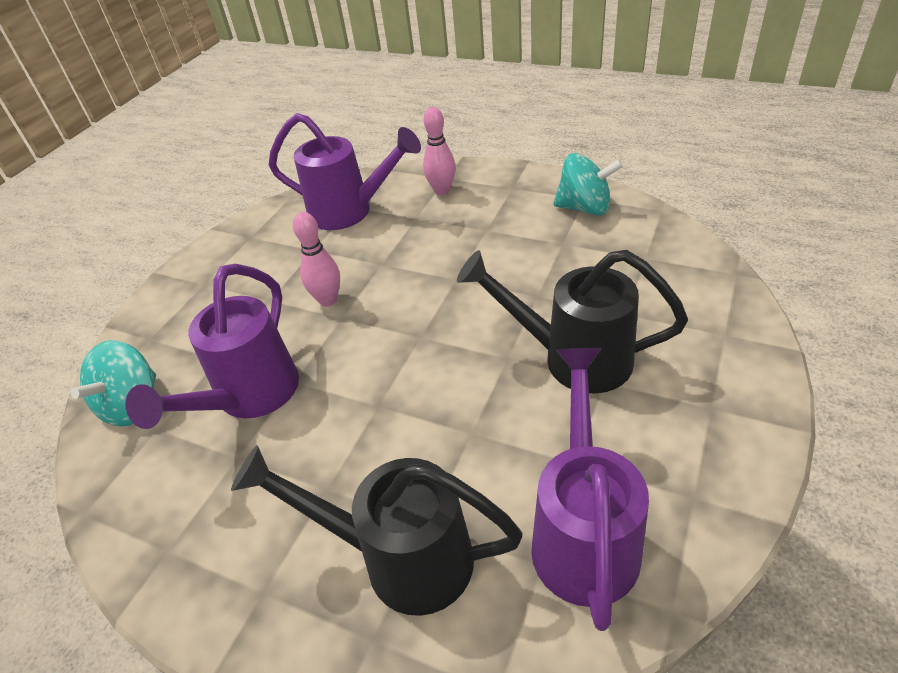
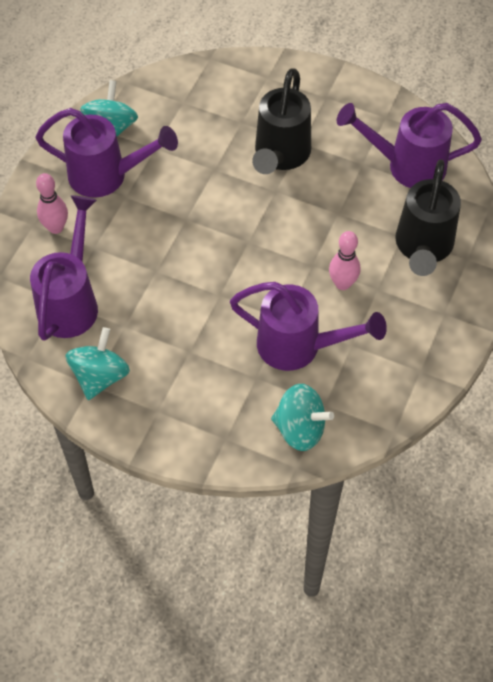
camera: 95 degrees left, 15 degrees up
(257, 241) = (100, 376): none -> turquoise spinning top
(328, 300) = (197, 307): pink bowling pin -> pink bowling pin (342, 283)
(514, 214) = (107, 176): none -> purple watering can

